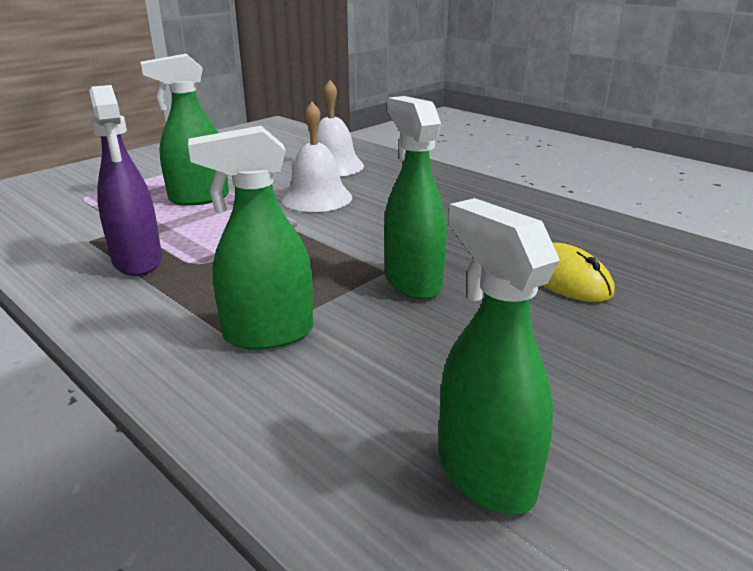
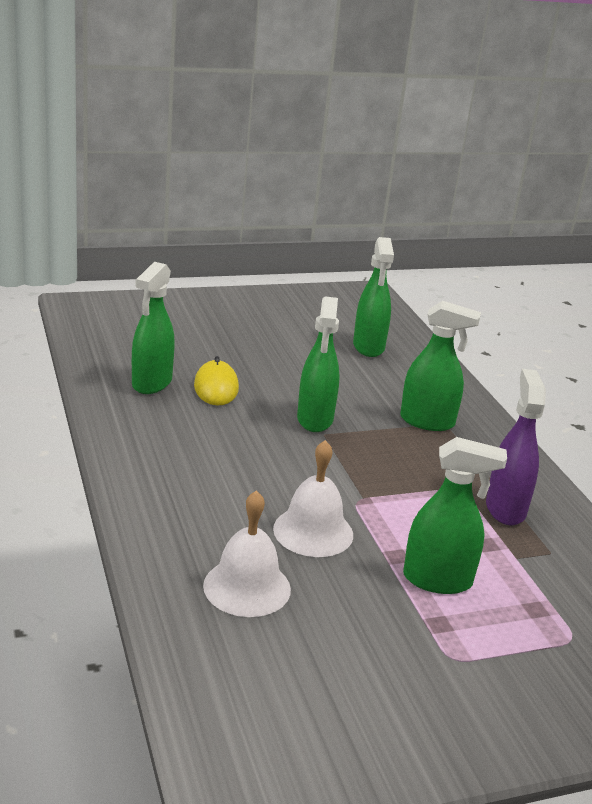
camera: 155 degrees left, 0 degrees up
(627, 258) = (152, 383): none -> green spray bottle

